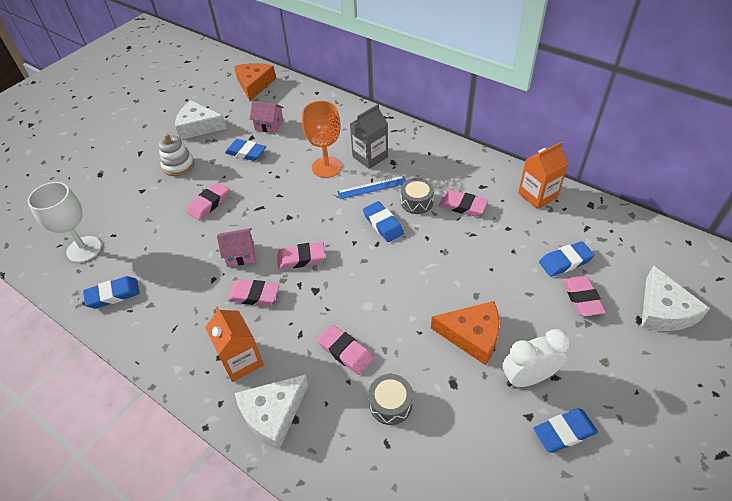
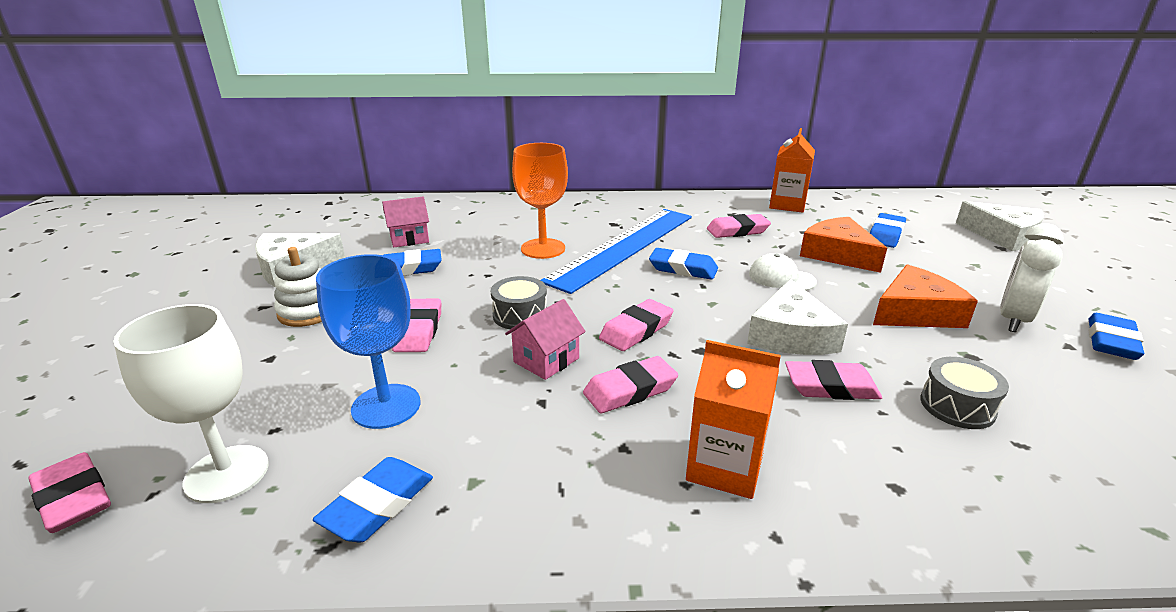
camera: 40 degrees left, 20 degrees down
(157, 245) = (386, 406): none -> blue goblet
(254, 85) = (336, 214): orange cheese -> orange cheese (838, 254)
(273, 414) = (863, 500): white cheese -> white cheese (791, 334)
(370, 157) = (582, 227): grey carton -> none
(372, 187) = (623, 247): blue ruler -> blue ruler, size x2.19
(416, 202) = (689, 242): grey drum -> grey drum (520, 315)
(431, 262) = (781, 278): none -> white cap
(582, 298) = (941, 251): pink eraser -> pink eraser (74, 498)

